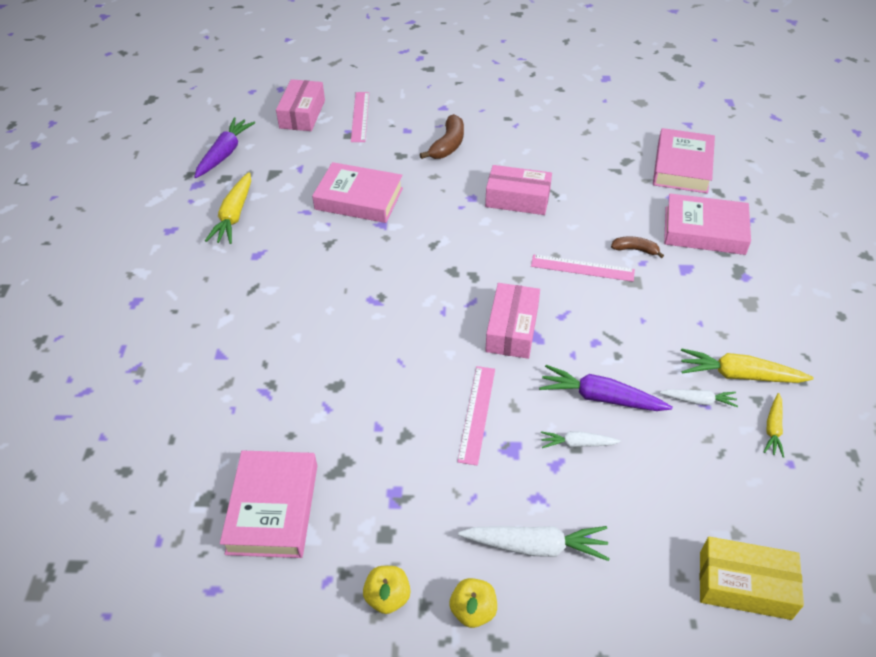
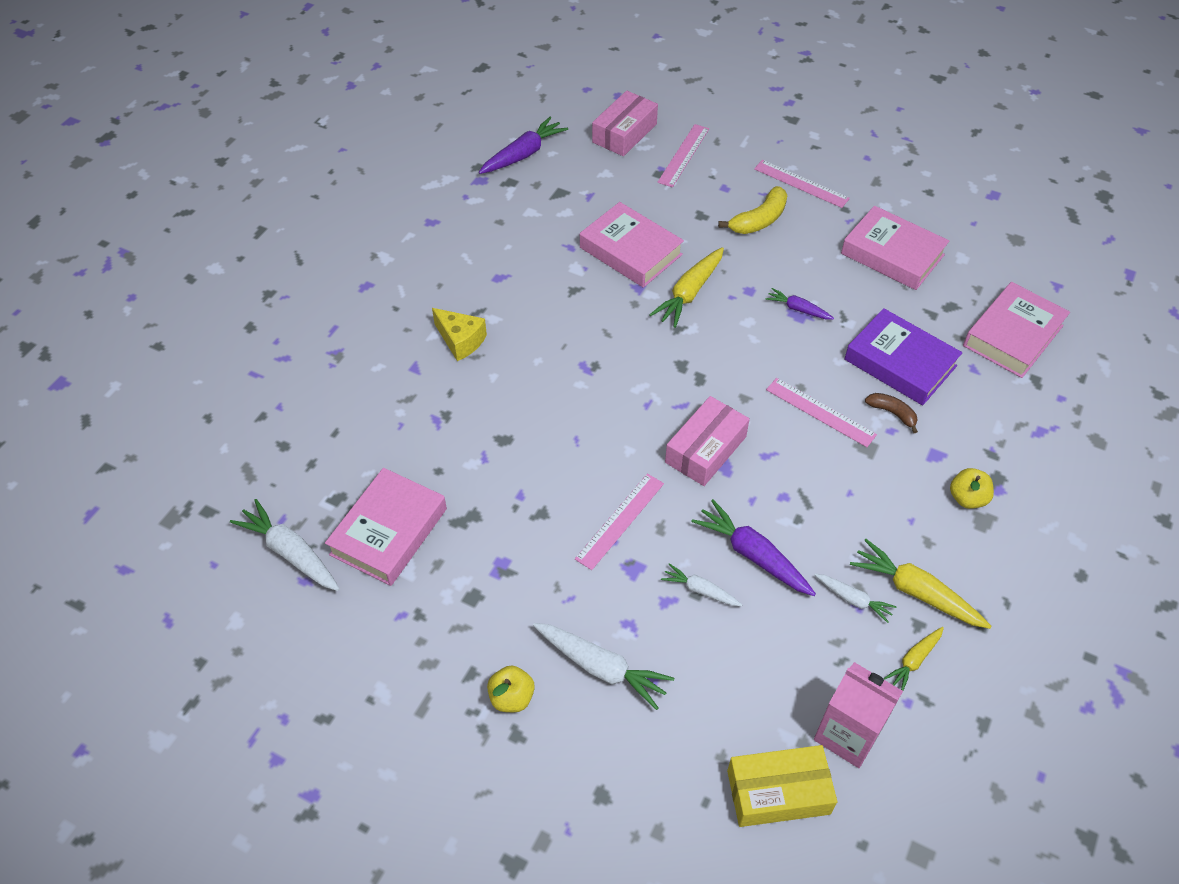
camera: 25 degrees right, 5 degrees up
(183, 569) = (290, 552): none -> white carrot
(234, 216) = (498, 227): yellow carrot -> yellow carrot (689, 293)
(250, 317) = (461, 340): none -> yellow cheese
(388, 597) = (445, 652): yellow apple -> yellow apple (967, 498)
(448, 145) = (759, 220): brown banana -> yellow banana
(464, 110) = (801, 183): none -> pink ruler
(517, 199) = (798, 309): pink box -> purple carrot
(617, 212) = (900, 363): none -> purple book
(704, 230) = (987, 420): pink book -> pink book (892, 254)
(744, 585) = (778, 792): yellow box -> yellow box turned 45 degrees counterclockwise
(764, 510) = (847, 734): none -> pink carton

